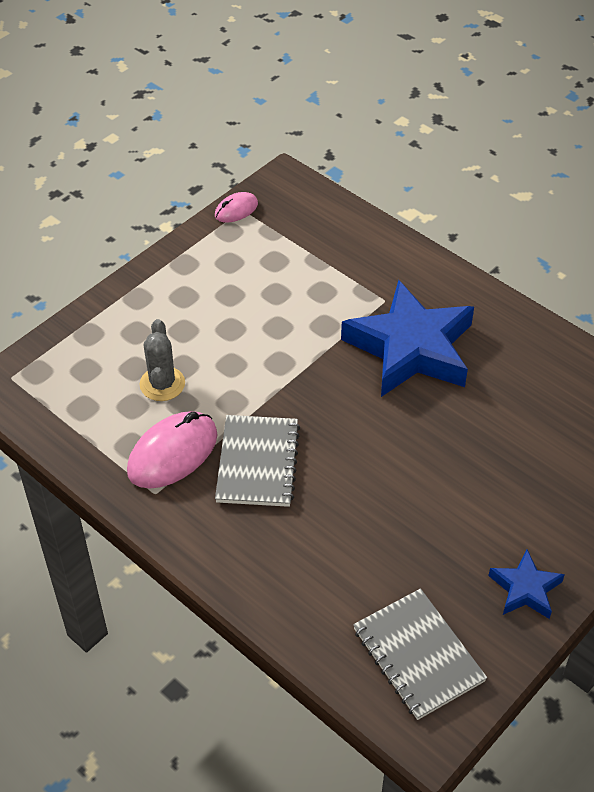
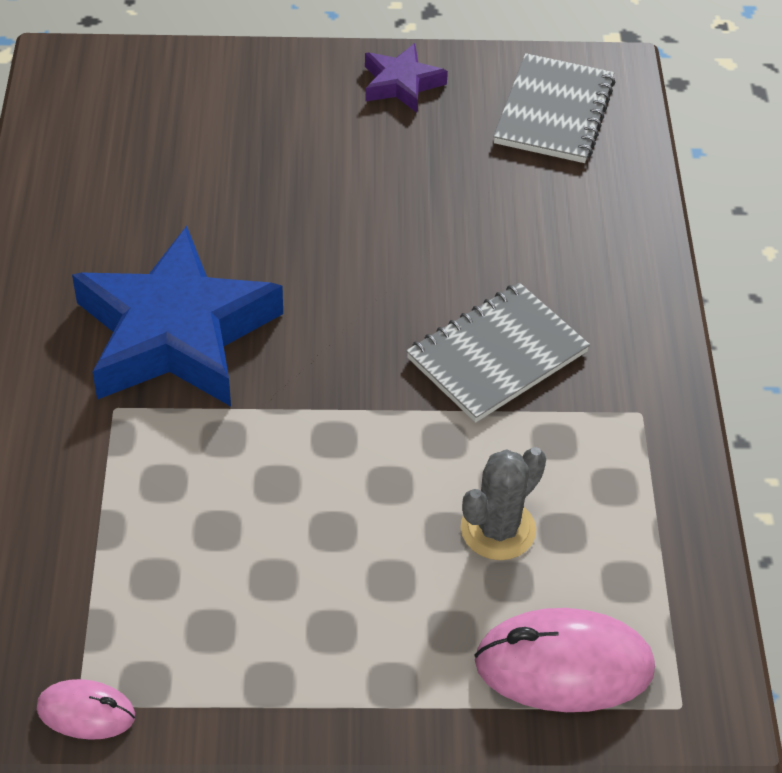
camera: 135 degrees left, 0 degrees up
(173, 453) = (576, 438): pink mouse -> pink mouse (564, 666)
(525, 589) = (401, 84): blue star -> purple star

